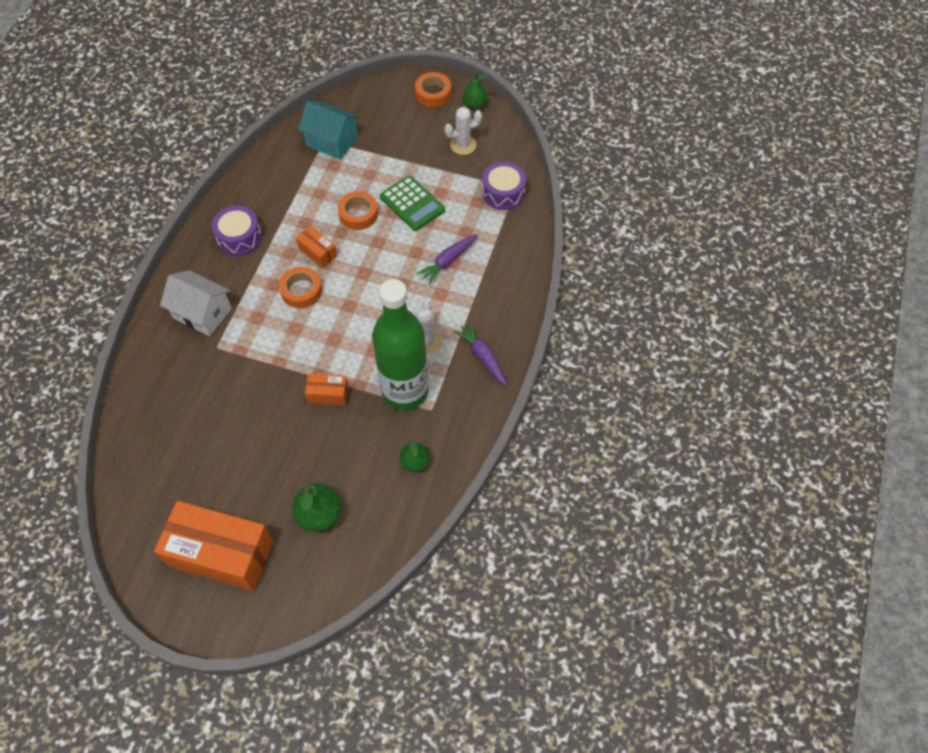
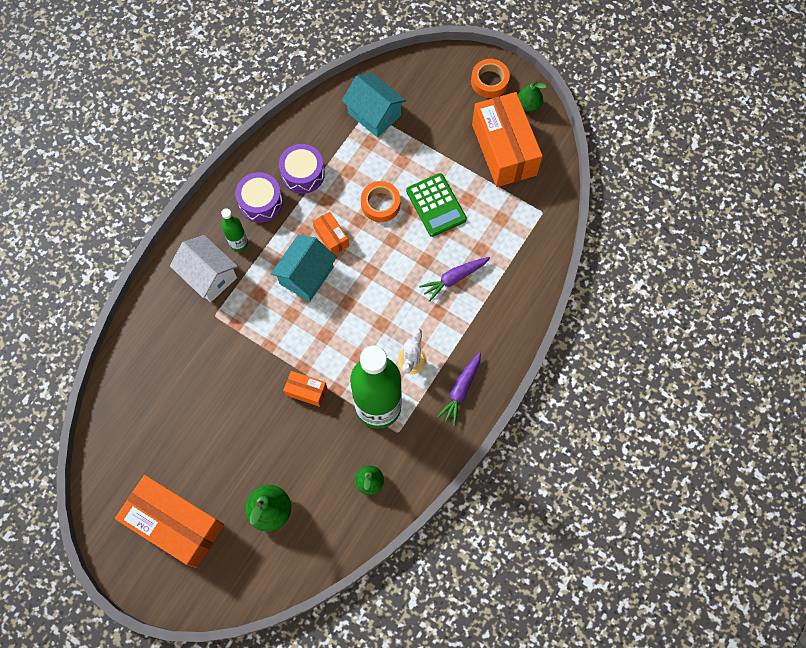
camera: 15 degrees right, 10 degrees up
(226, 277) = (238, 243): none -> green bottle
(301, 291) = (306, 275): orange tape -> turquoise house
(463, 145) = (504, 149): white cactus -> orange box
(482, 357) = (461, 390): purple carrot -> purple carrot turned 135 degrees counterclockwise
(503, 193) = (529, 214): purple drum -> purple drum (303, 174)

